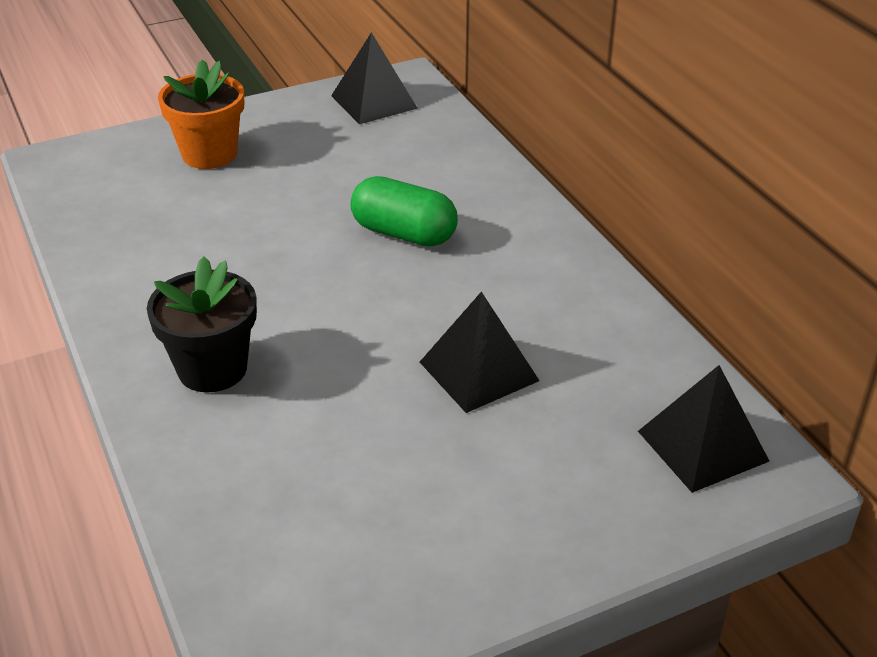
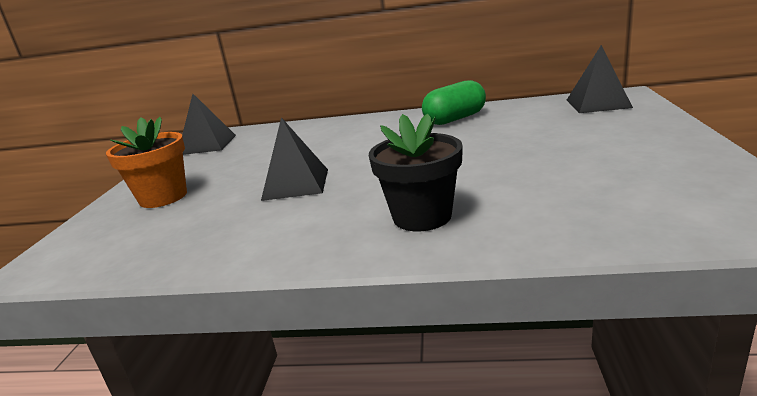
camera: 55 degrees left, 15 degrees down
(404, 233) = (349, 147): green capsule -> green capsule (455, 119)
(478, 371) = (501, 140): black pyramid -> black pyramid (296, 184)

